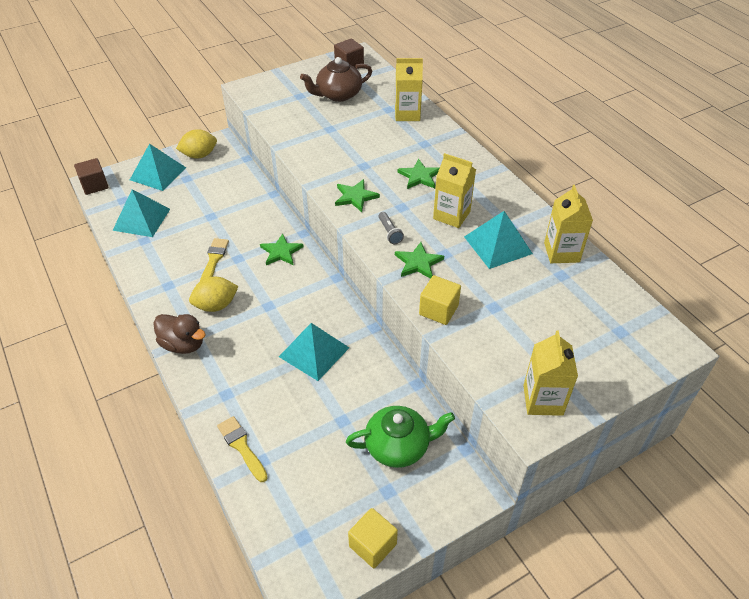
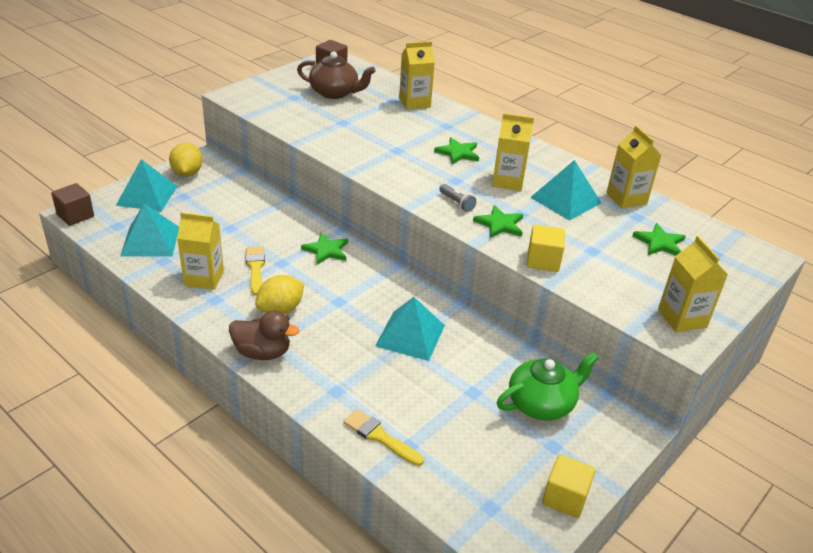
camera: 20 degrees left, 10 degrees down
(168, 263) = (204, 278): none -> yellow carton
(199, 155) = (187, 173): yellow lemon -> yellow lemon turned 60 degrees counterclockwise
(338, 95) = (335, 93): brown teapot -> brown teapot turned 120 degrees counterclockwise
(355, 197) = (404, 177): green star -> green star (660, 243)

